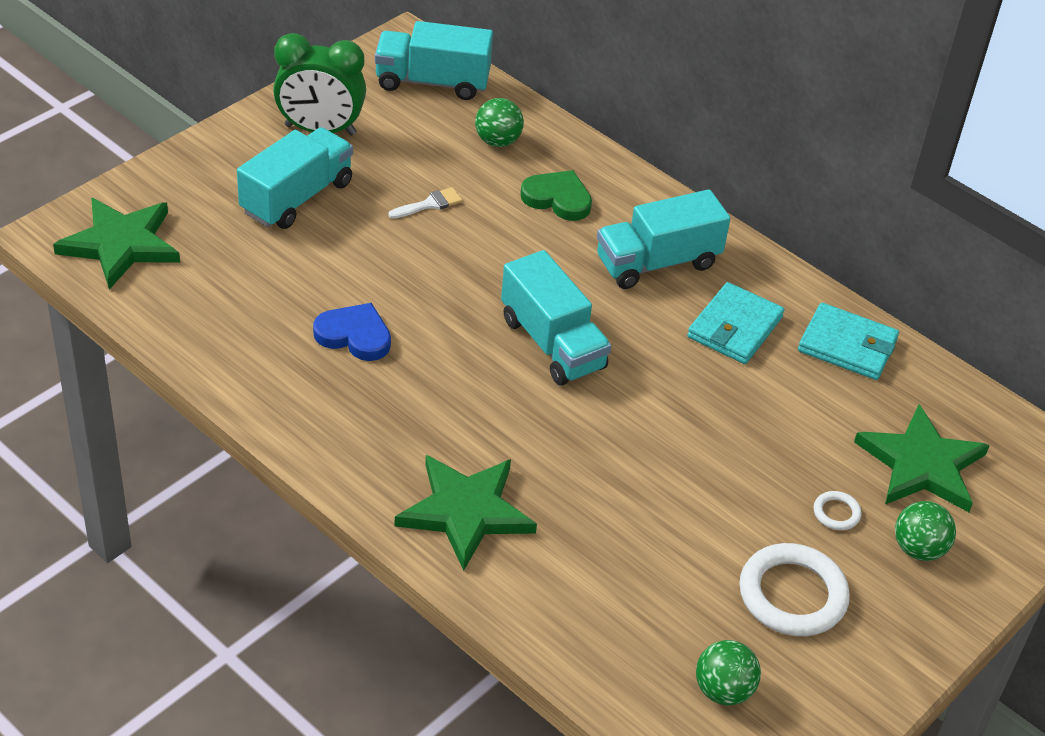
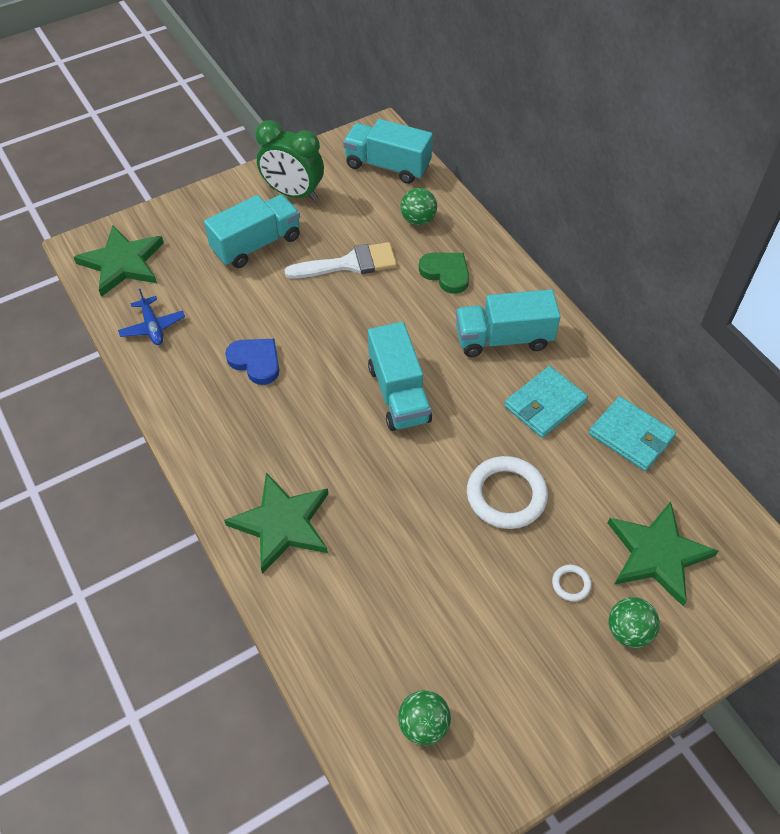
camera: 20 degrees right, 10 degrees up
(197, 315) = (152, 327): none -> blue plane
(429, 204) = (349, 264): white brush -> white brush, size x1.94
(792, 595) = (509, 651): white ring -> white ring (506, 495)

